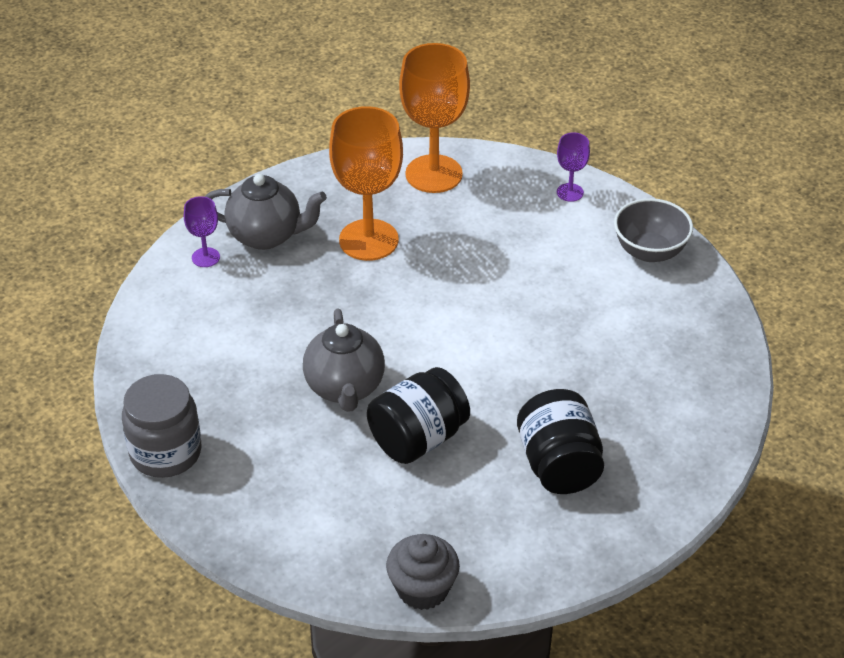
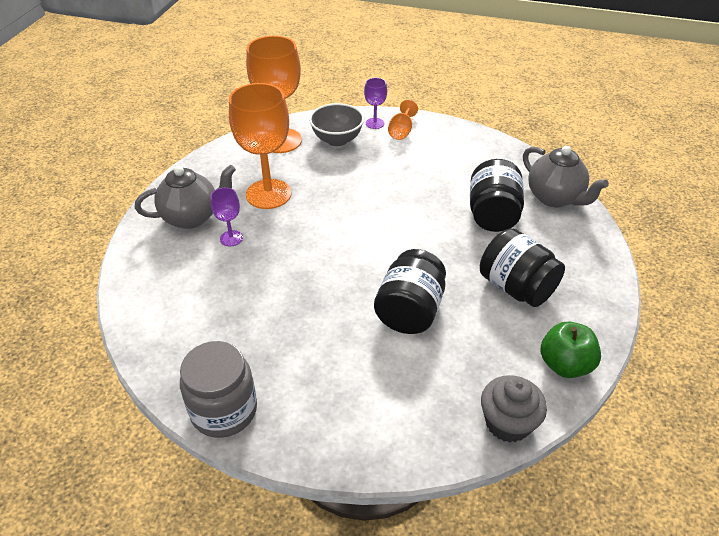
camera: 30 degrees left, 0 degrees up
(205, 257) = (155, 248): purple goblet -> purple goblet (231, 238)
(345, 388) = (329, 298): grey teapot -> grey teapot (555, 198)
(535, 565) = (565, 365): none -> green apple
(594, 216) = (401, 131): none -> orange goblet
(611, 371) = (492, 215): none -> black jar
(650, 251) = (450, 139): grey bowl -> grey bowl (337, 140)

